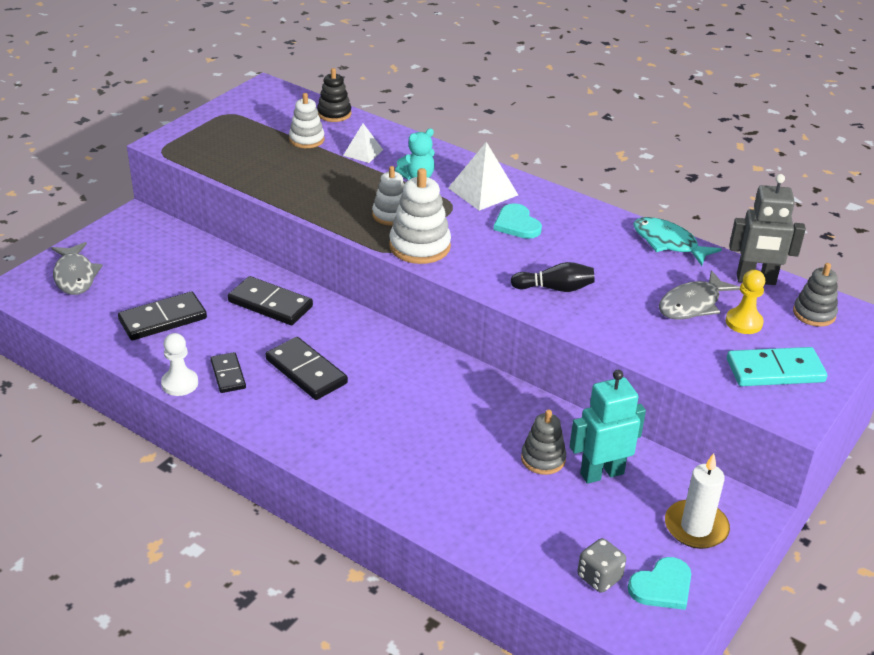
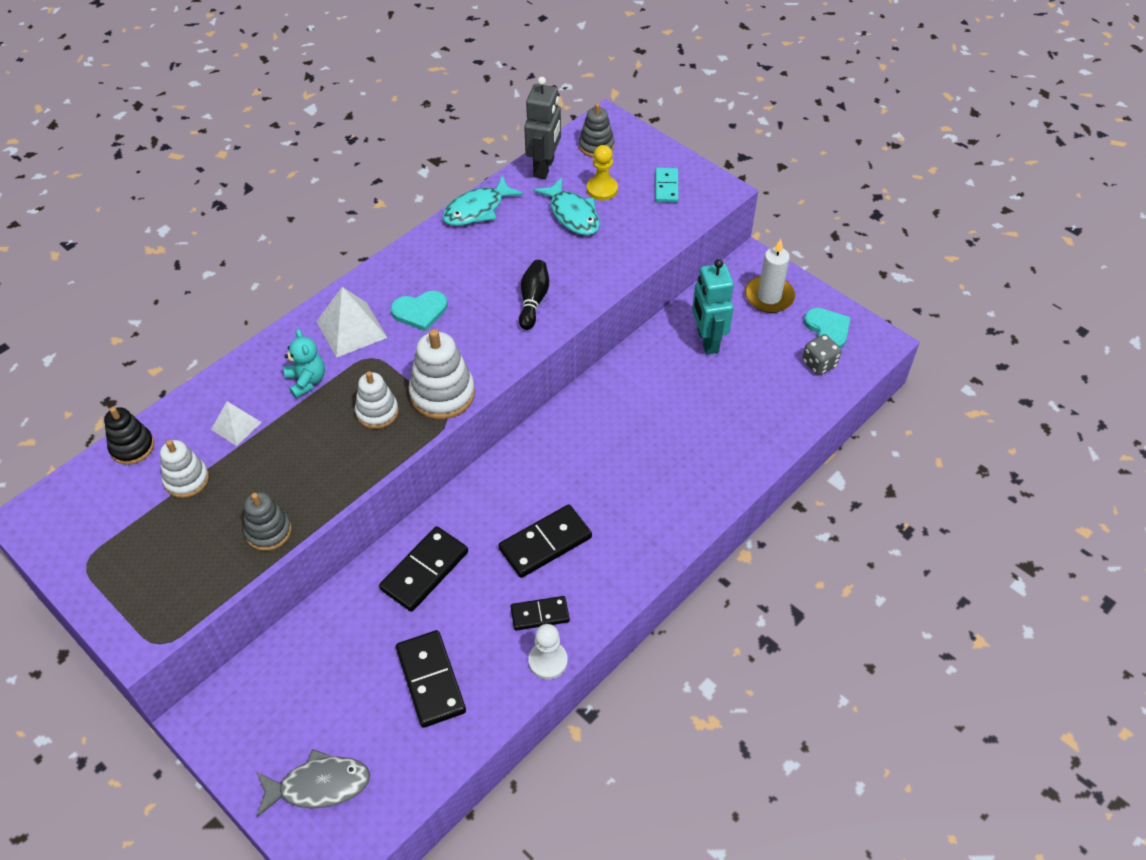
camera: 80 degrees left, 15 degrees up
(543, 459) = (687, 376): grey stacking toy -> grey stacking toy (268, 531)
(692, 304) = (572, 214): grey fish -> turquoise fish
(775, 371) = (666, 187): turquoise domino -> turquoise domino, size x0.62

